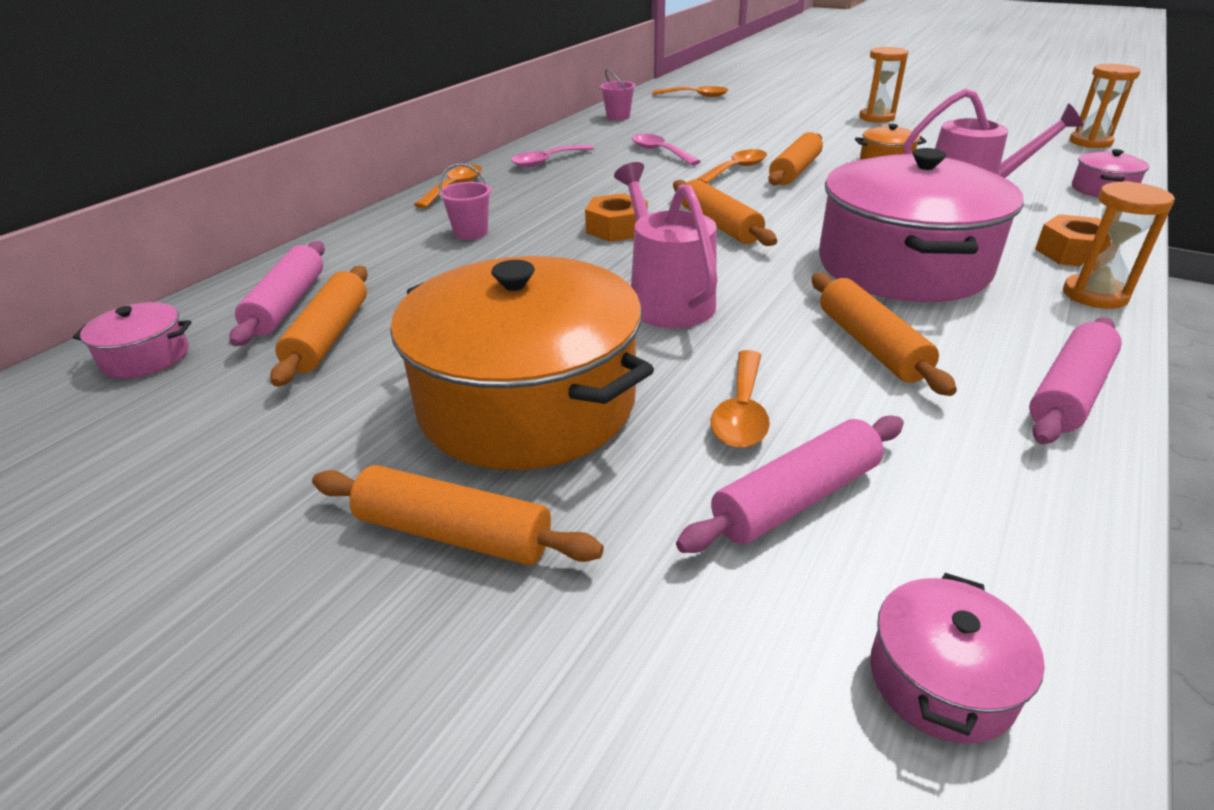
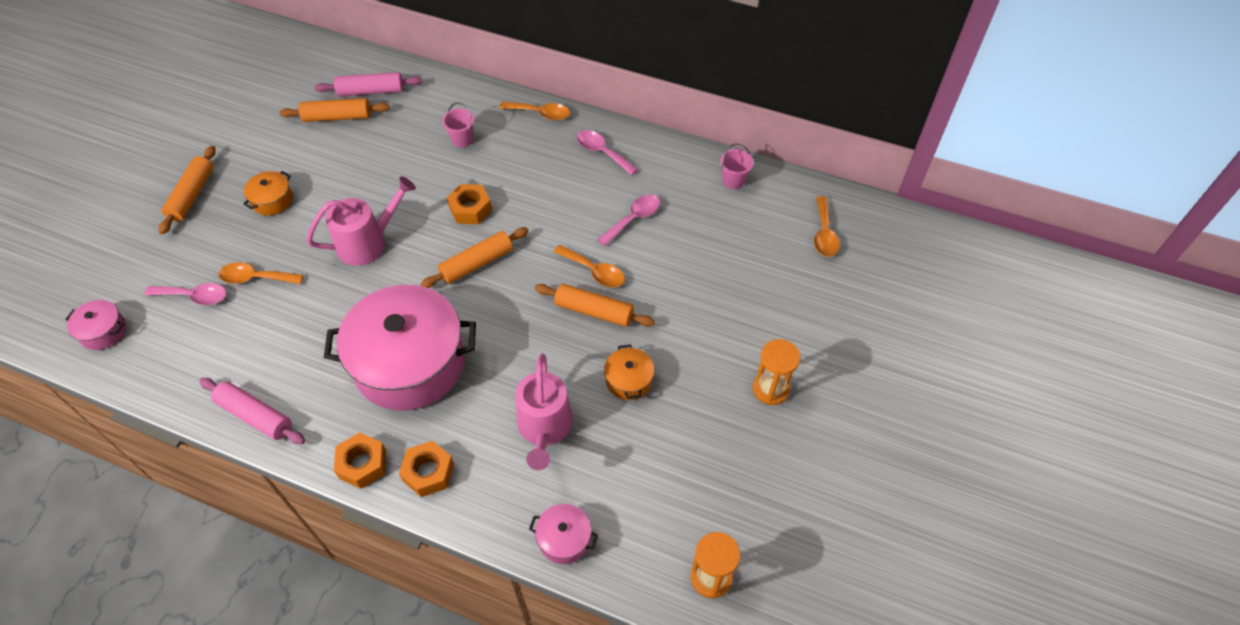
camera: 80 degrees right, 20 degrees up
(145, 357) = (323, 64): pink pot -> none
(527, 402) = (272, 200): orange pot -> orange pot, size x0.42
(796, 499) = (194, 296): pink rolling pin -> pink spoon
(871, 345) = (310, 334): orange rolling pin -> none
(1094, 295) = (362, 464): orange hourglass -> orange nut

